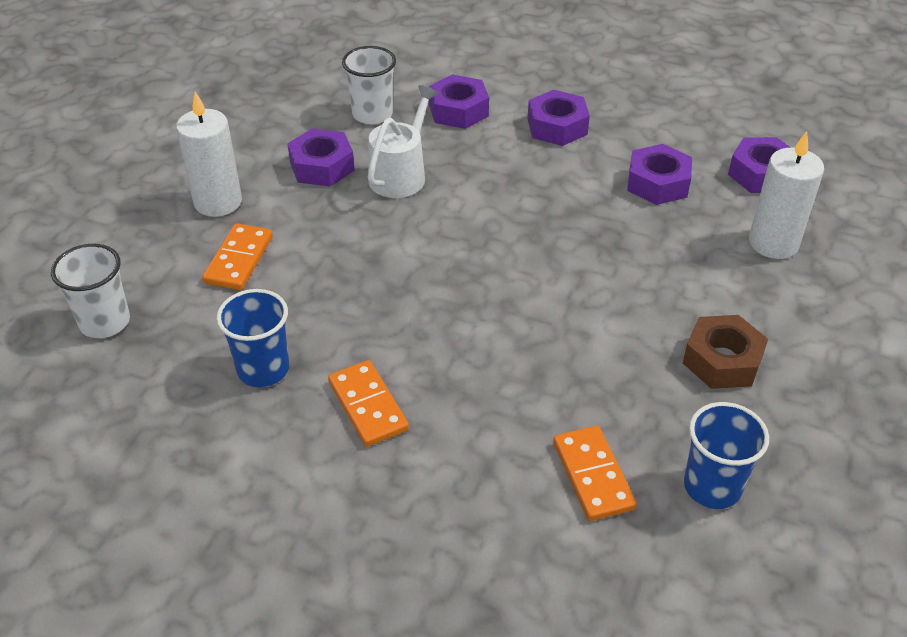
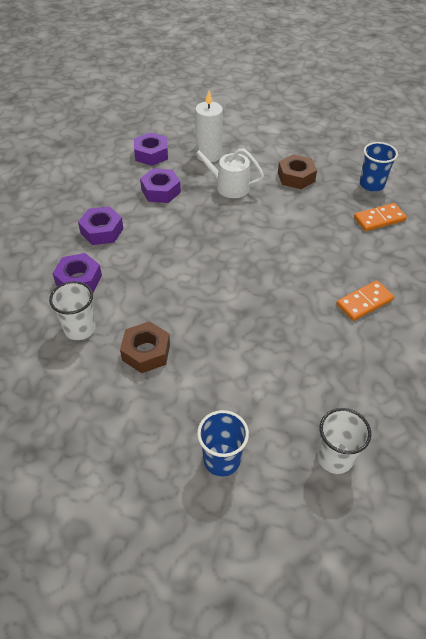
camera: 95 degrees left, 5 degrees up
(218, 202) = (192, 412): white candle -> none
(239, 260) = (256, 386): orange domino -> none
(263, 369) = (352, 354): blue cup -> blue cup (222, 460)
(322, 166) = (146, 352): purple nut -> brown nut
(400, 175) = (155, 306): white watering can -> white watering can (228, 186)

